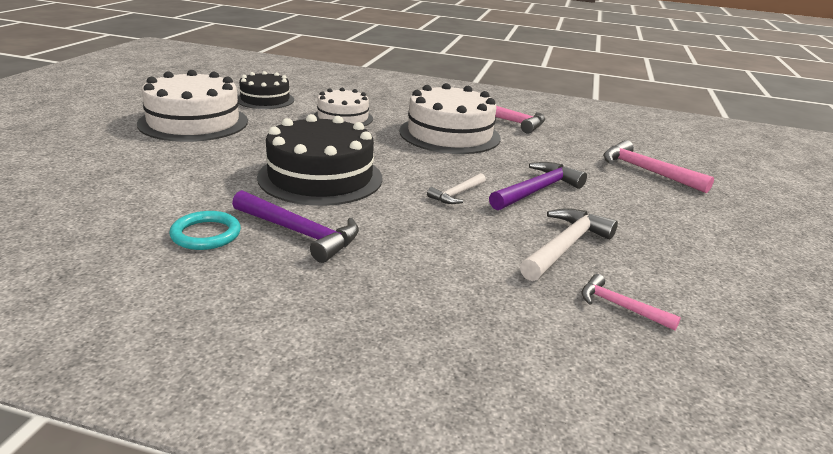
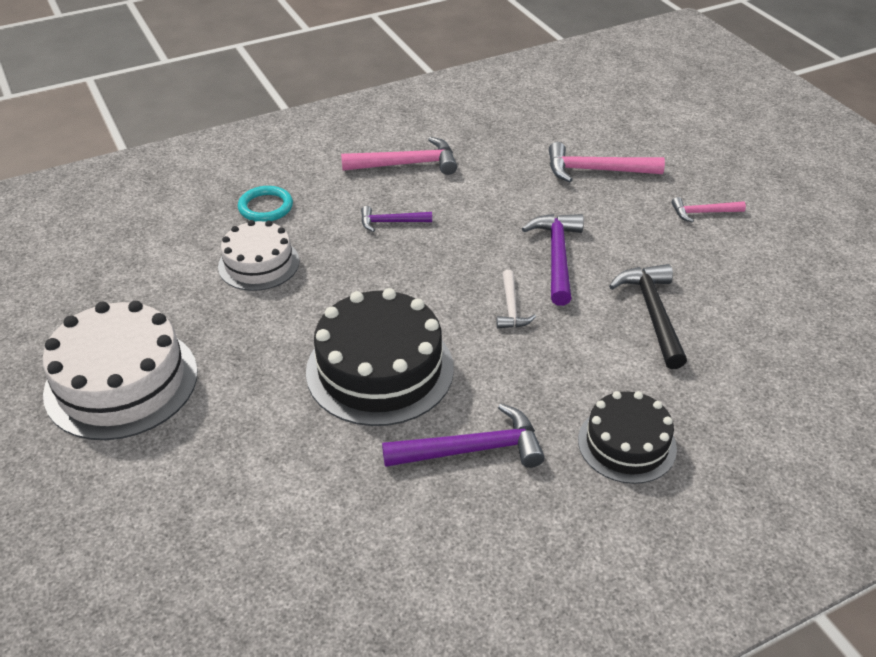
camera: 40 degrees left, 15 degrees up
(206, 234) = (408, 512): turquoise ring -> turquoise ring (265, 207)
(265, 99) = (127, 288): black cake -> black cake (627, 444)
(449, 134) = (391, 222): white cake -> purple hammer
(565, 247) = (653, 314): white hammer -> black hammer
(620, 306) = (747, 350): pink hammer -> pink hammer (703, 213)

